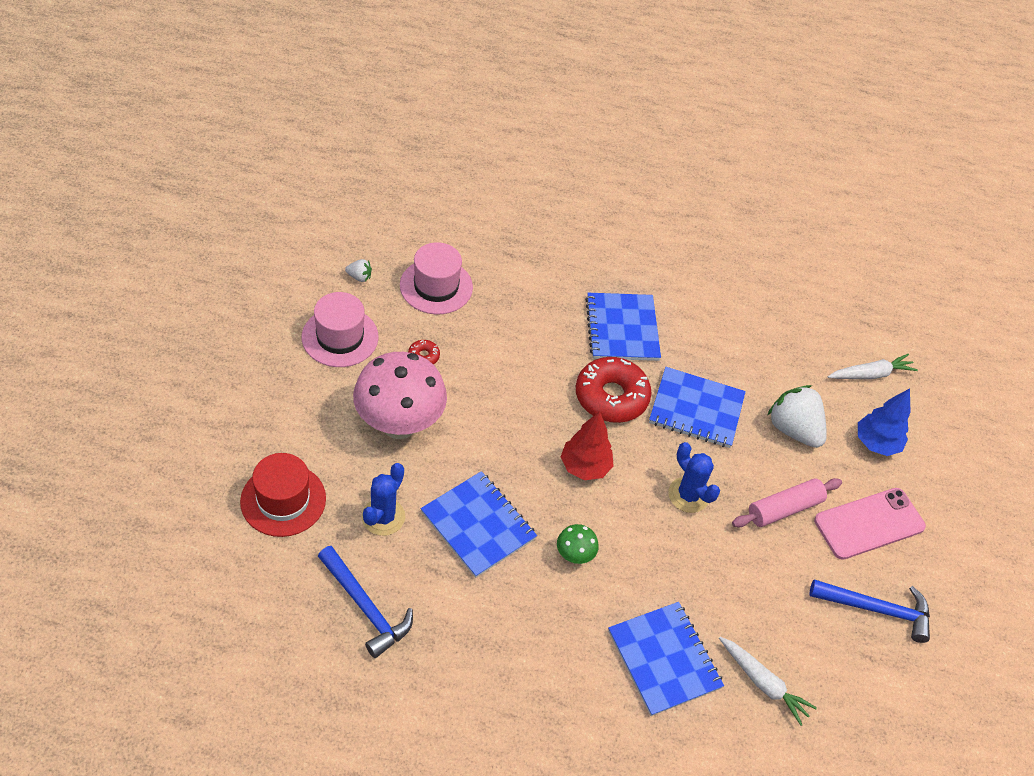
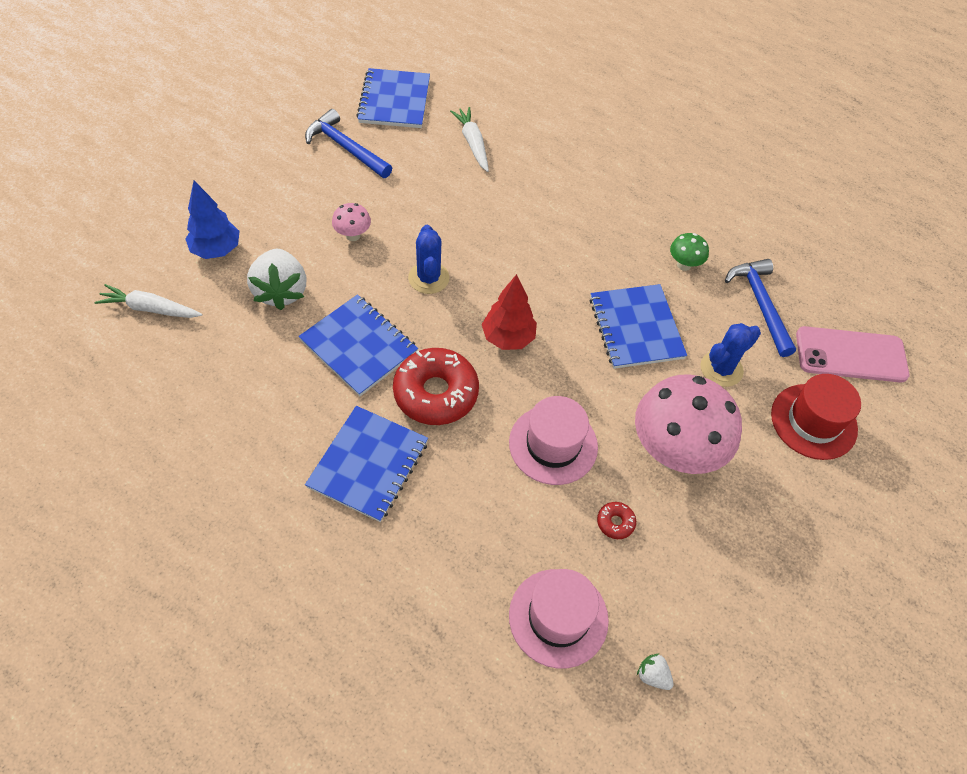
camera: 150 degrees left, 5 degrees up
(340, 337) = (705, 589): pink hat -> pink hat (553, 444)
(574, 555) = (563, 273): green mushroom -> green mushroom (684, 265)
(664, 659) = (536, 182): blue notebook -> blue notebook (394, 101)
(784, 509) = (353, 235): pink rolling pin -> pink mushroom
(869, 524) = (291, 198): pink phone -> pink phone (851, 355)

